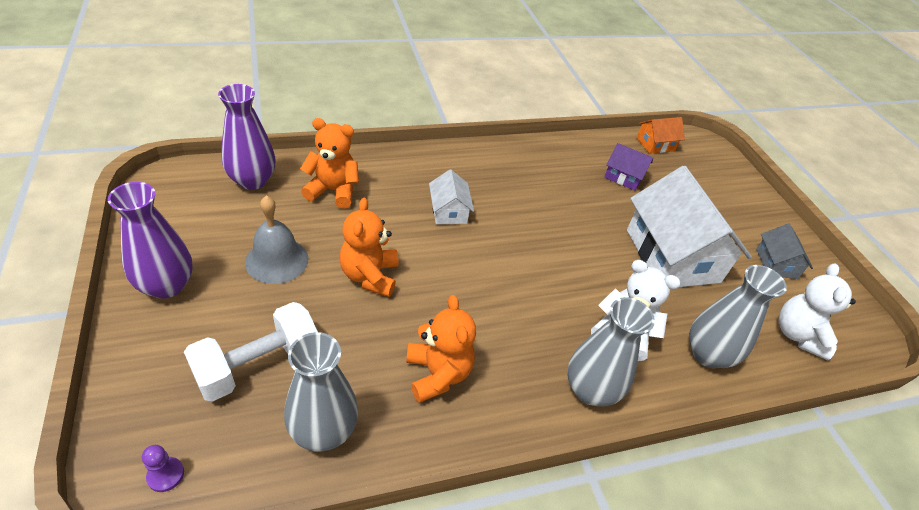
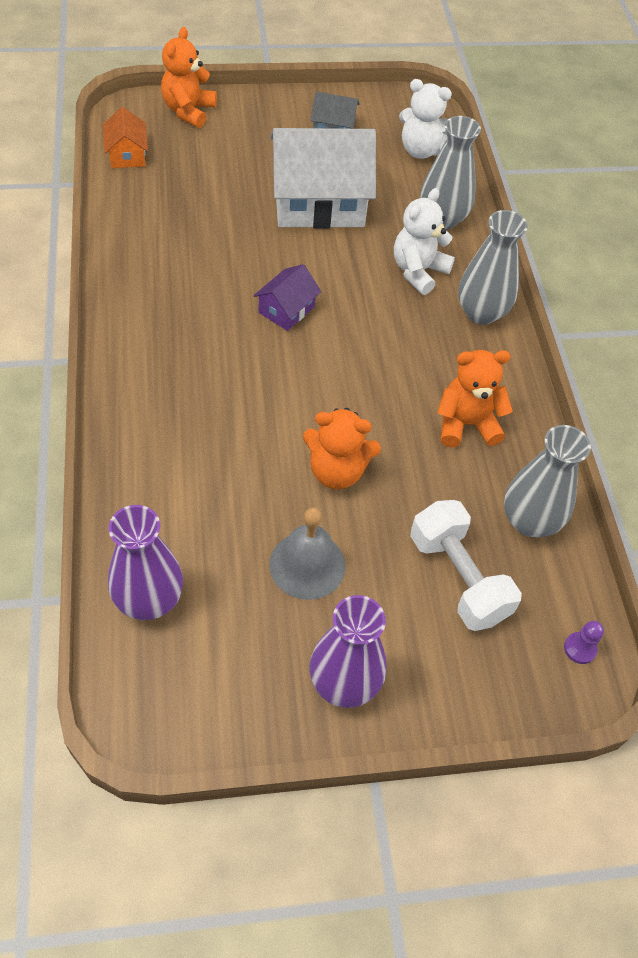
camera: 80 degrees left, 10 degrees up
(333, 191) = (182, 502): orange teddy bear -> orange teddy bear (188, 111)
(449, 211) = (233, 382): white house -> none
(623, 177) = (187, 202): purple house -> purple house (286, 309)

